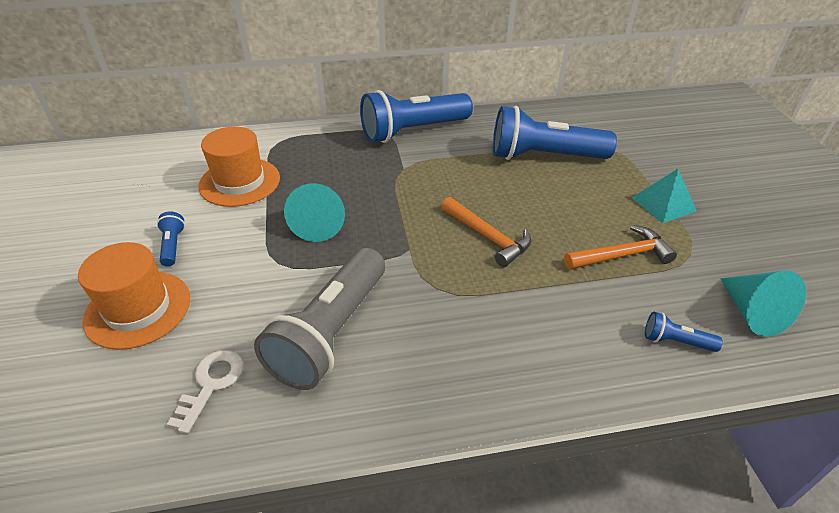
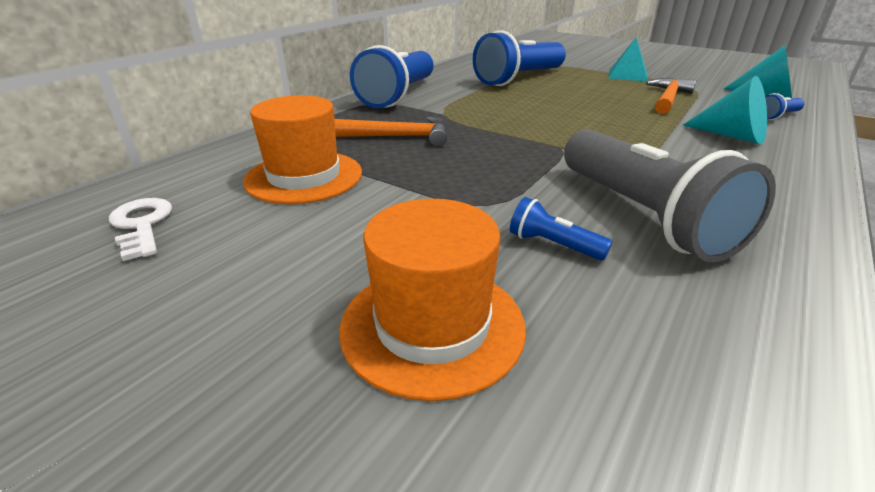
camera: 45 degrees left, 10 degrees down
(173, 245) = (340, 253): blue flashlight -> blue flashlight (553, 245)
(211, 384) = (664, 316): white key -> white key (142, 225)
(318, 225) = (459, 167): turquoise cone -> turquoise cone (731, 136)
(488, 237) = (589, 120): orange hammer -> orange hammer (400, 137)

